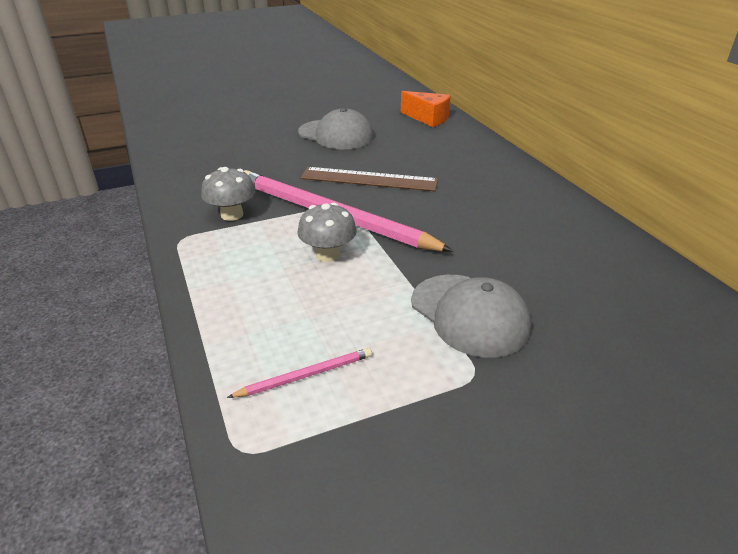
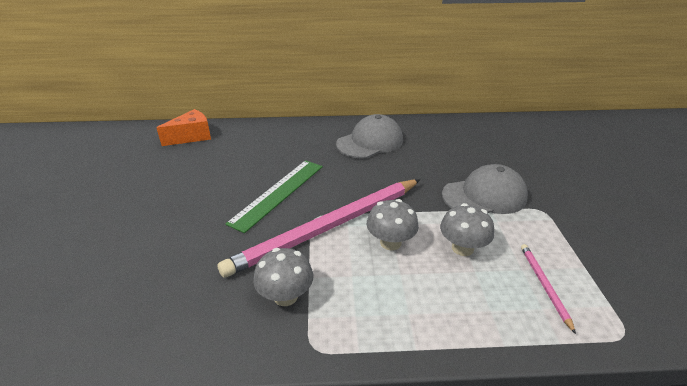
camera: 70 degrees left, 0 degrees up
(336, 135) = (169, 192): grey cap -> grey cap (370, 142)
(344, 304) = (462, 248): none -> grey mushroom
(369, 179) = (278, 193): brown ruler -> green ruler

